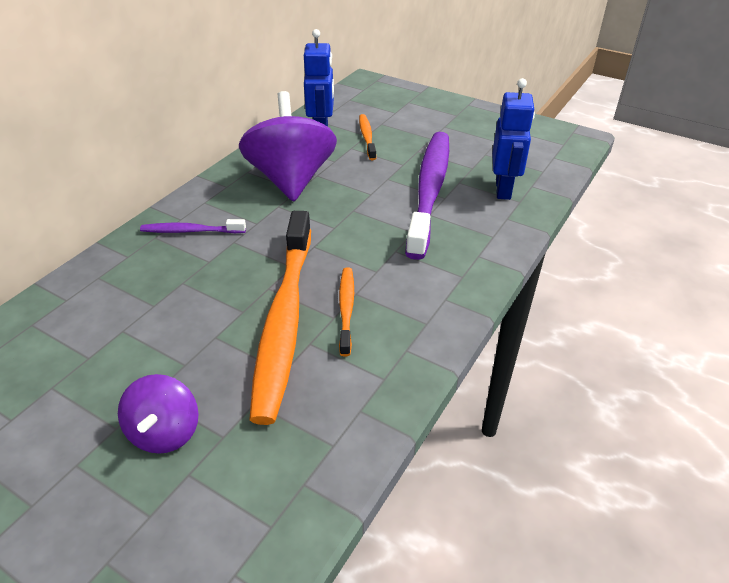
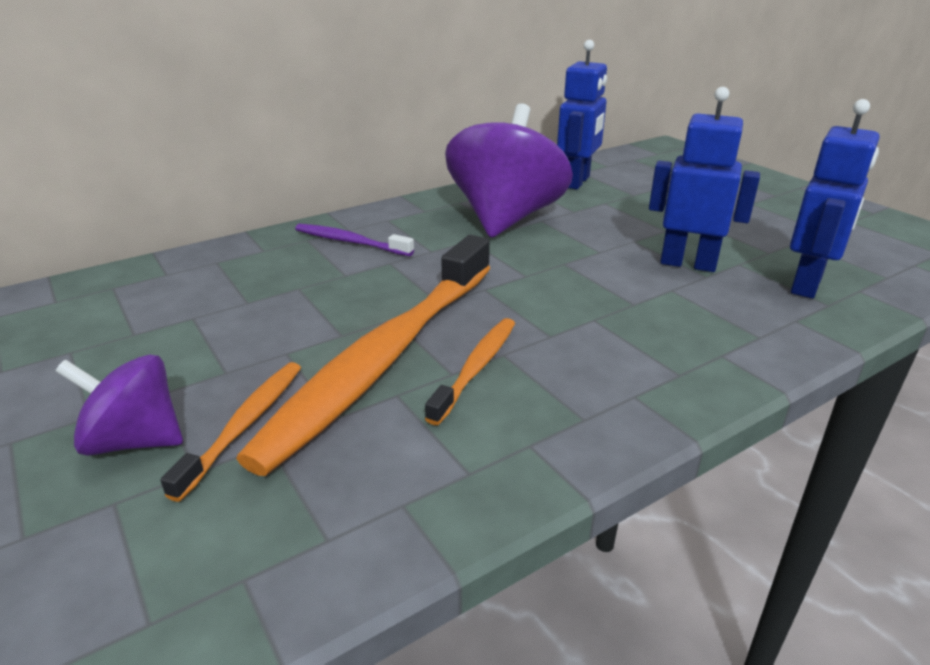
camera: 25 degrees right, 10 degrees down
(165, 432) = (134, 440): purple spinning top -> purple spinning top turned 75 degrees clockwise
(367, 137) = (633, 196): orange toothbrush -> orange toothbrush (245, 425)
(430, 190) = (688, 264): purple toothbrush -> blue robot

